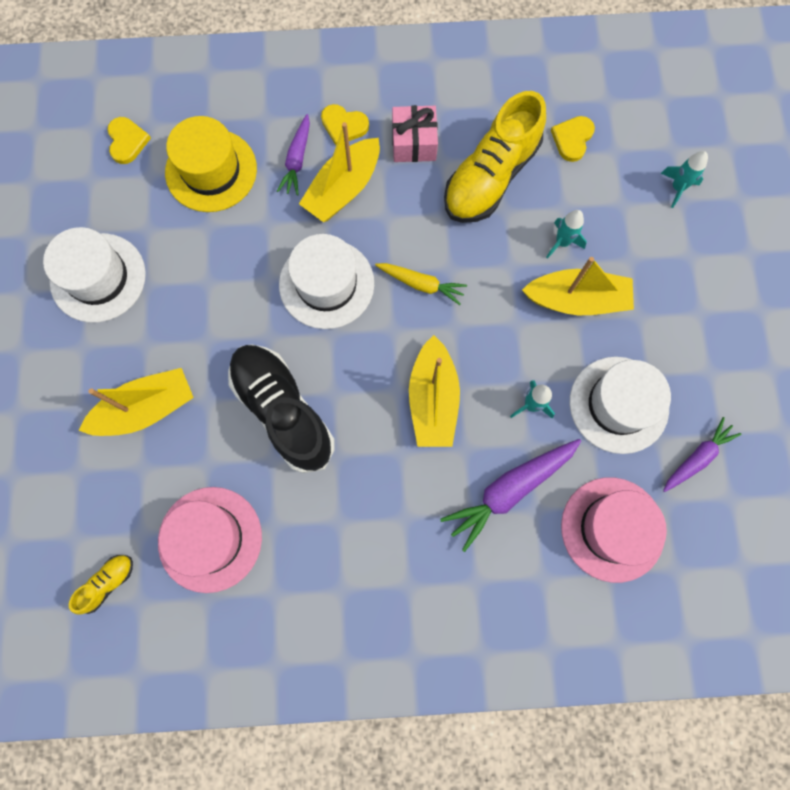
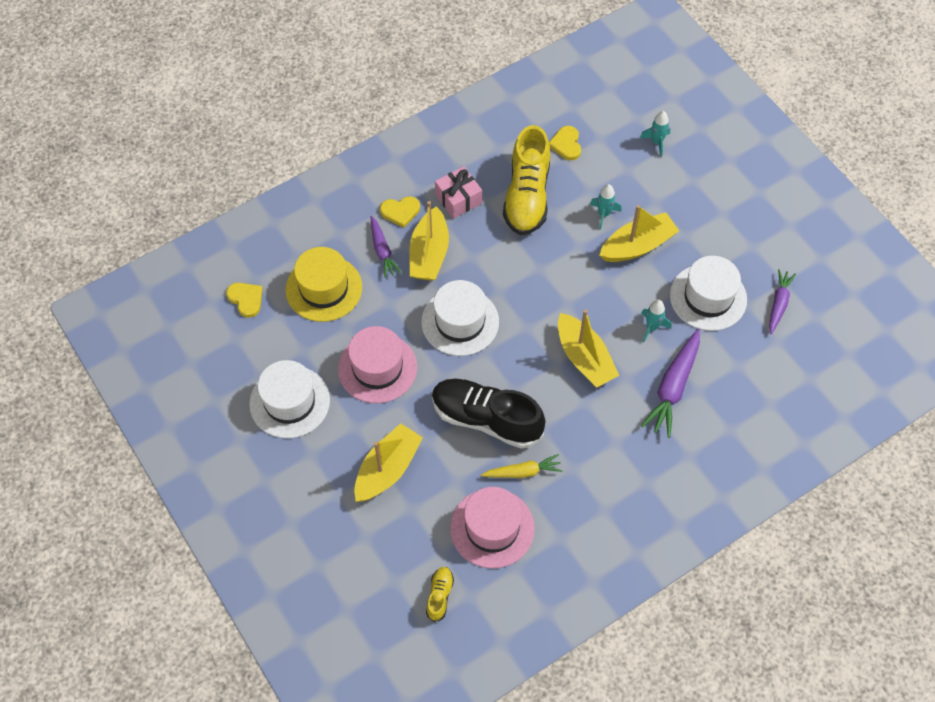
camera: 30 degrees left, 15 degrees down
(421, 284) = (526, 289): yellow carrot -> yellow carrot (523, 472)
(612, 529) = (754, 375): pink hat -> pink hat (377, 368)

